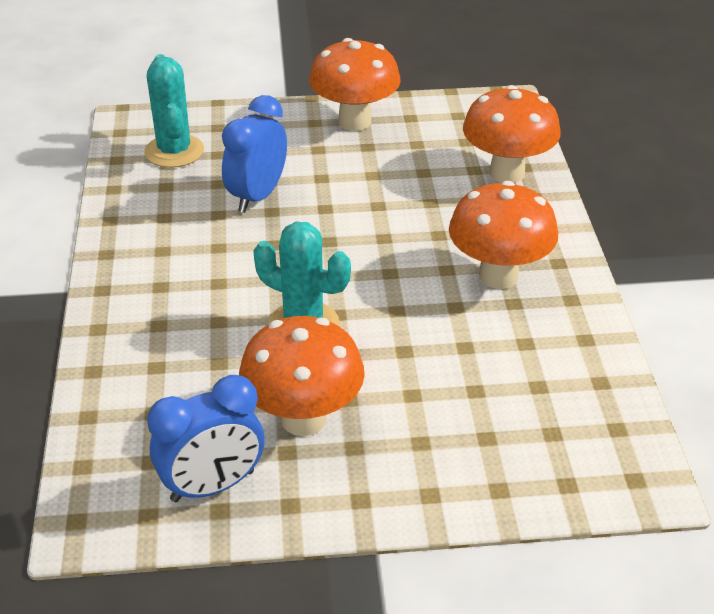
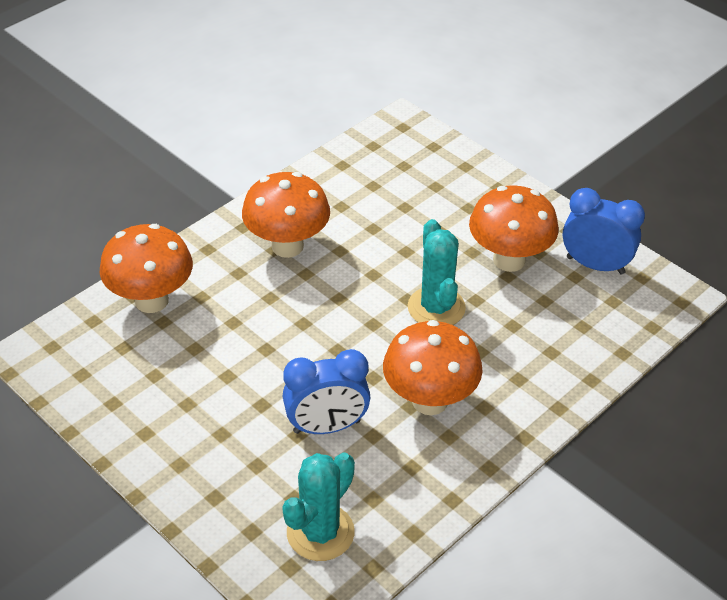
camera: 130 degrees left, 5 degrees up
(354, 121) = (153, 436): orange mushroom -> orange mushroom (429, 401)

